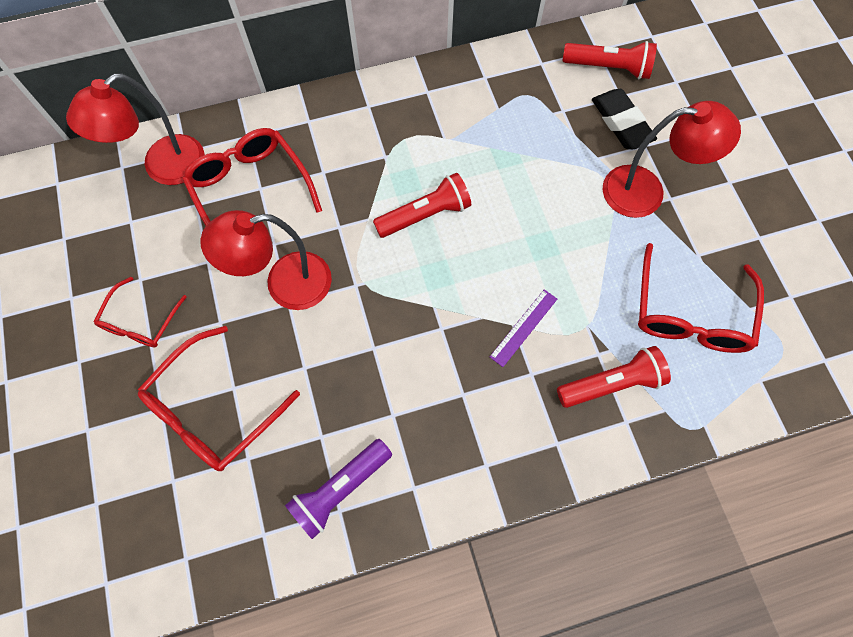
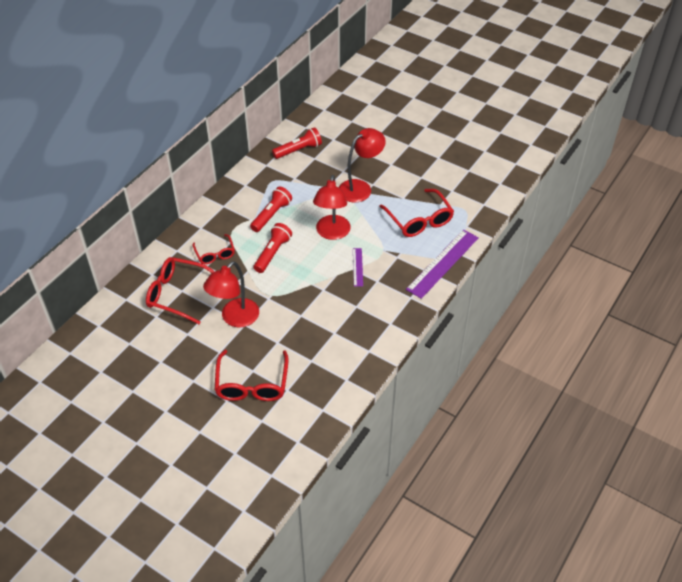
camera: 40 degrees left, 20 degrees down
(140, 322) = (180, 376): red glasses -> red glasses (215, 254)
(163, 168) = (122, 312): red lamp -> red lamp (332, 233)
(340, 489) = (339, 372): purple flashlight -> none
(611, 383) = (412, 263): red flashlight -> red flashlight (271, 215)
(621, 123) = (325, 168): black eraser -> none
(661, 421) = (443, 263): none -> purple ruler

